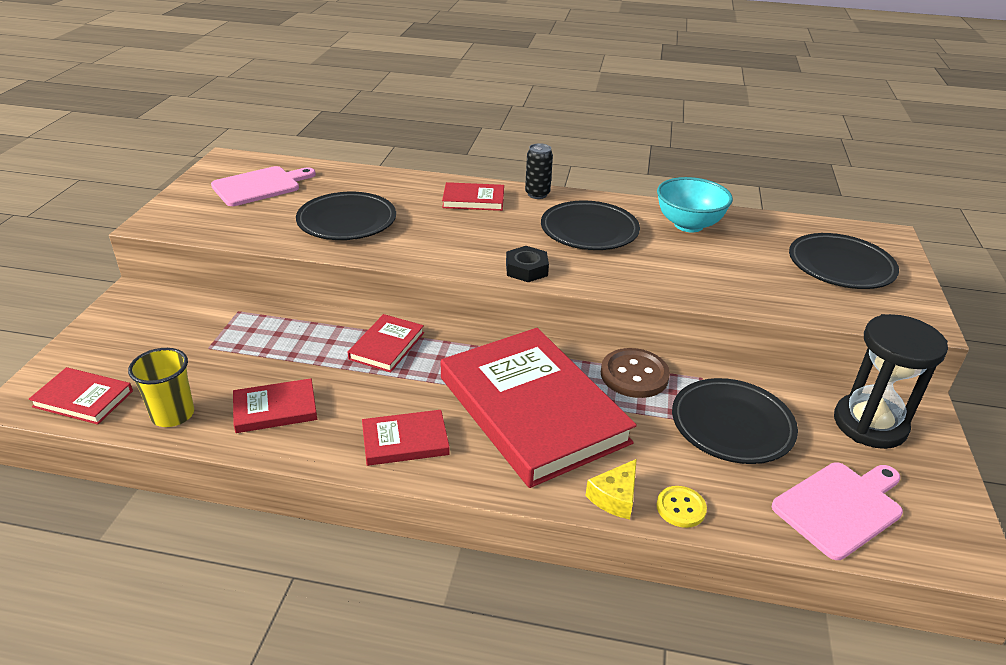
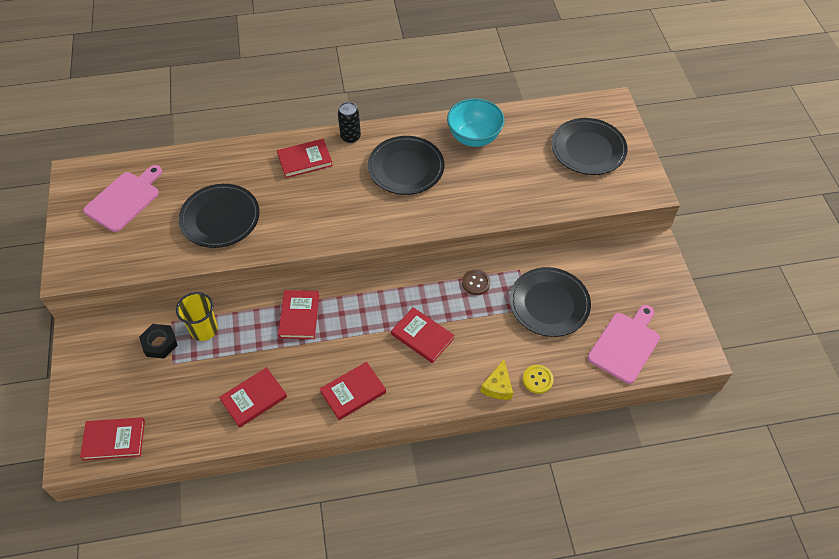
camera: 20 degrees left, 20 degrees up
(173, 415) = (187, 429): yellow cup -> yellow cup (204, 329)
(526, 269) = (378, 226): black nut -> black nut (159, 343)
(532, 409) = (422, 336): red book -> red book, size x0.44
(634, 375) = (476, 283): brown button -> brown button, size x0.60
(870, 424) = (629, 273): black hourglass -> none

